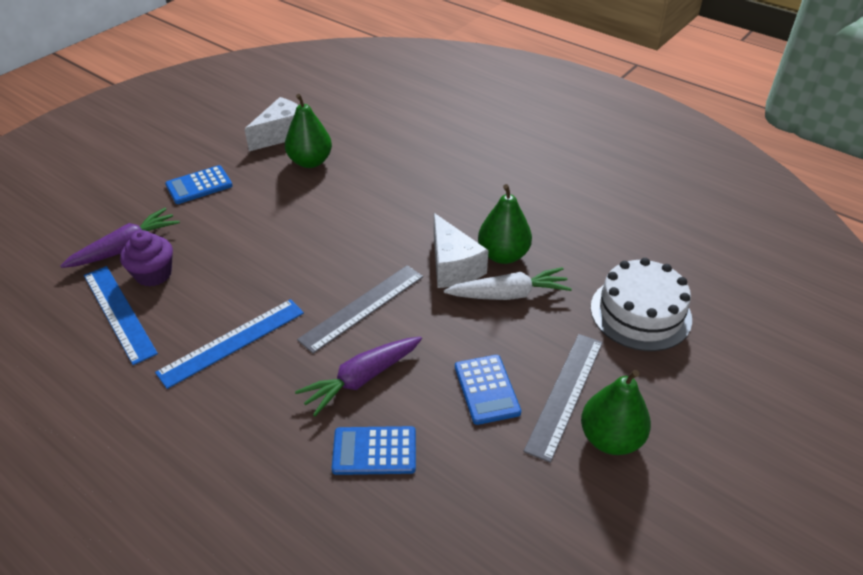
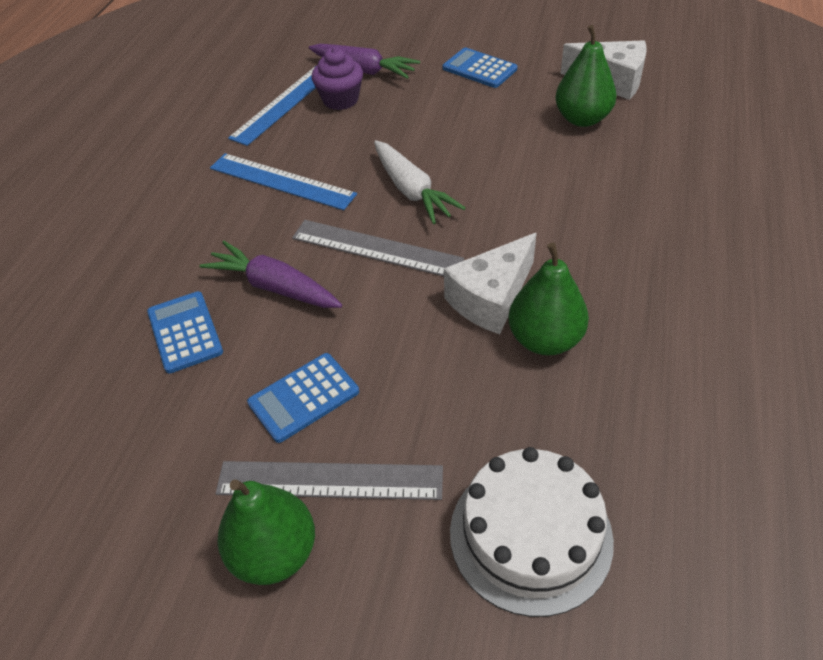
camera: 70 degrees right, 5 degrees up
(509, 294) = (474, 368): white carrot -> white carrot (412, 191)

